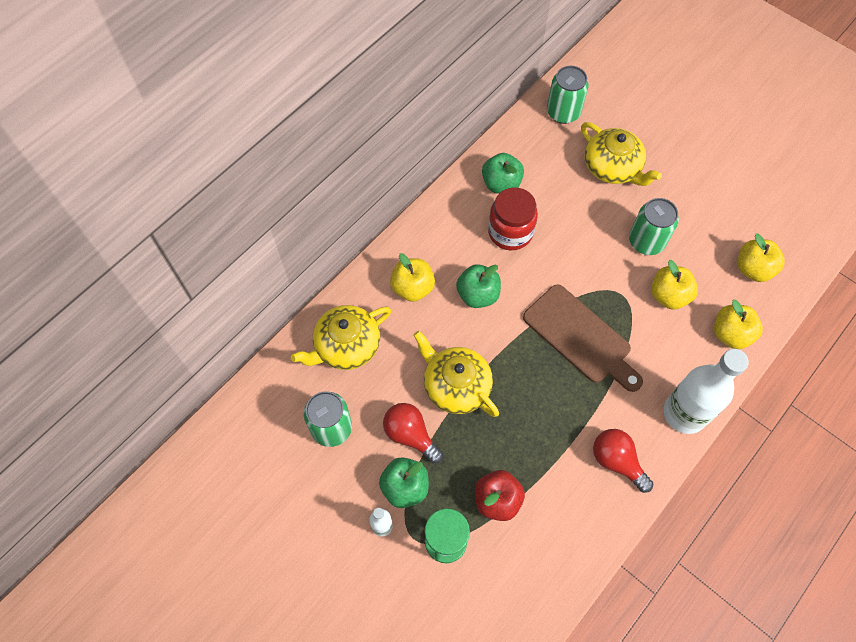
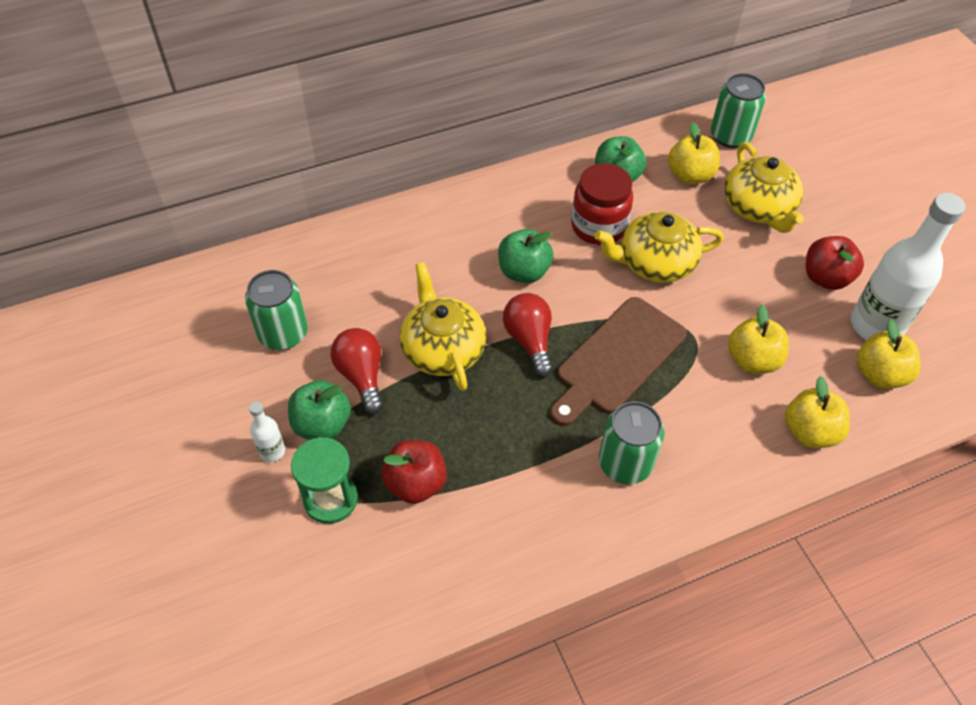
camera: 25 degrees right, 10 degrees down
(346, 346) = (350, 264): yellow teapot -> yellow teapot (655, 263)
(412, 288) = (456, 238): yellow apple -> yellow apple (690, 175)
(580, 337) = (617, 359): brown cutting board -> brown cutting board turned 60 degrees clockwise
(617, 461) = (583, 507): red light bulb -> red light bulb (529, 340)
(646, 241) = (756, 294): green can -> green can (625, 463)
(684, 207) = (826, 278): none -> red apple
(684, 413) = (699, 492): white bottle -> white bottle (876, 326)

